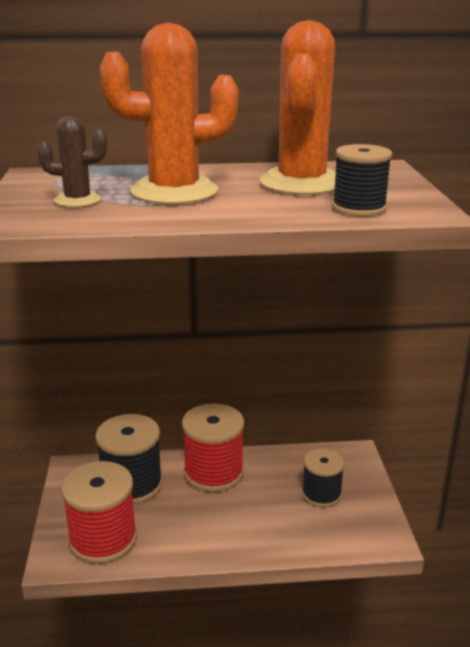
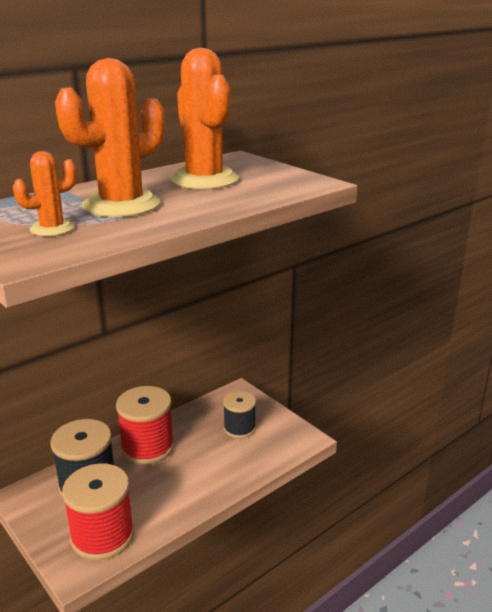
camera: 35 degrees left, 0 degrees up
(77, 200) = (52, 228): brown cactus -> orange cactus
(359, 208) = (273, 189): black spool -> none

